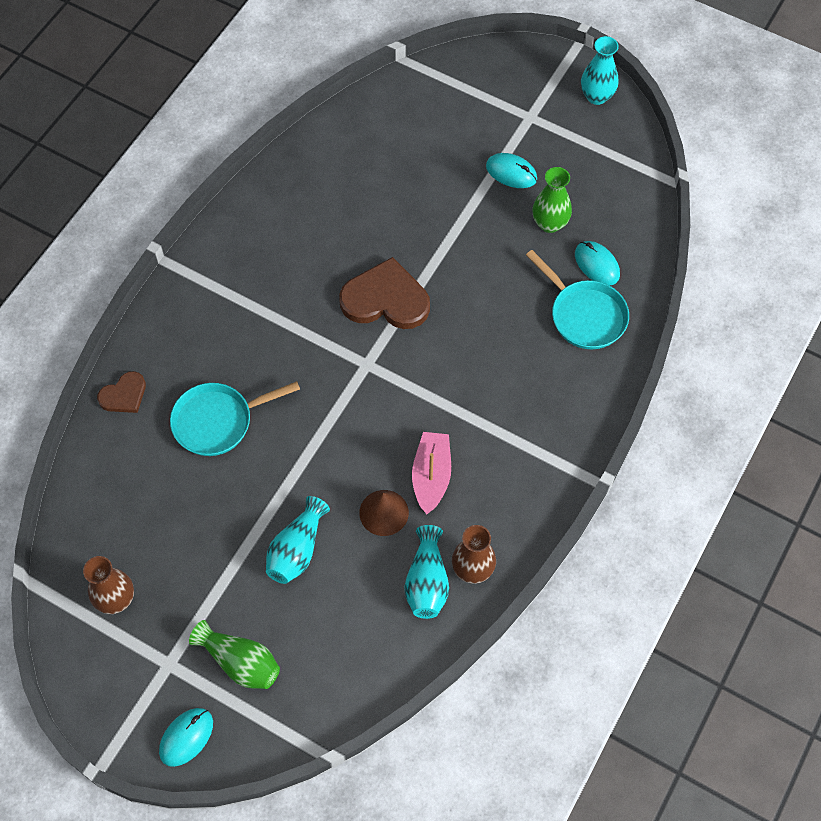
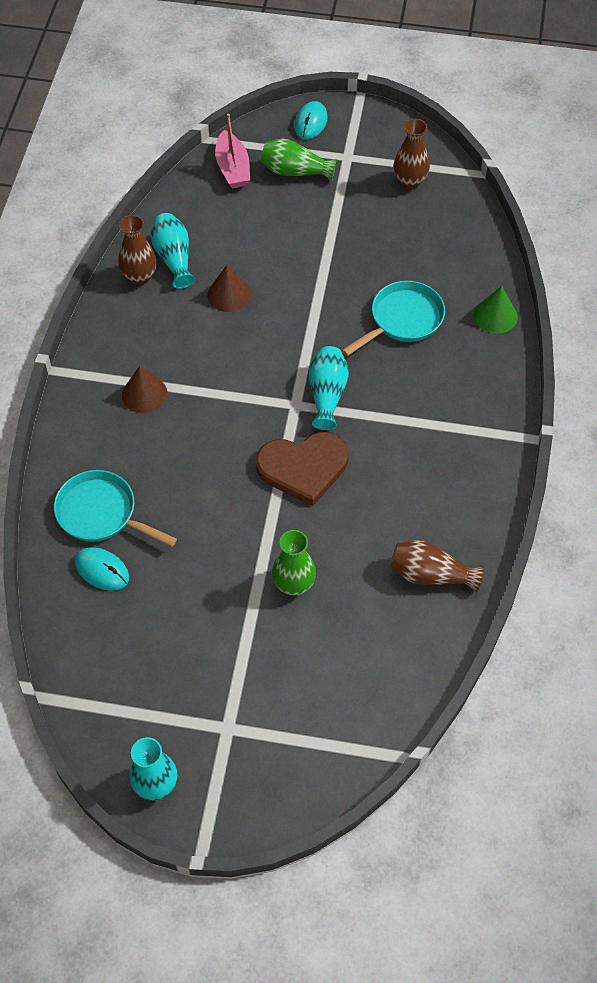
camera: 160 degrees right, 5 degrees down
(124, 395) = (495, 316): brown heart -> green cone
(297, 550) = (288, 250): turquoise vase -> turquoise vase (327, 394)
(319, 176) = (431, 575): none -> brown vase
(431, 476) = (199, 332): pink boat -> pink boat (233, 168)
(510, 423) = (144, 394): none -> brown cone
(511, 172) = (225, 647): turquoise mouse -> none
(549, 223) = (165, 600): green vase -> green vase (294, 584)

